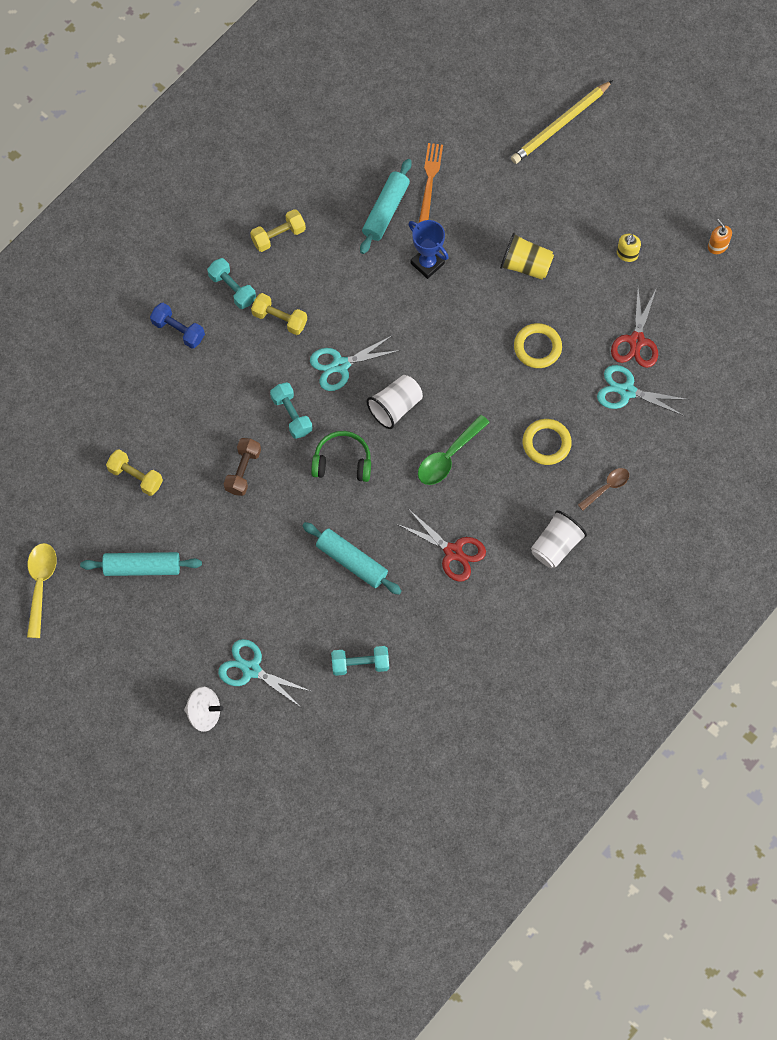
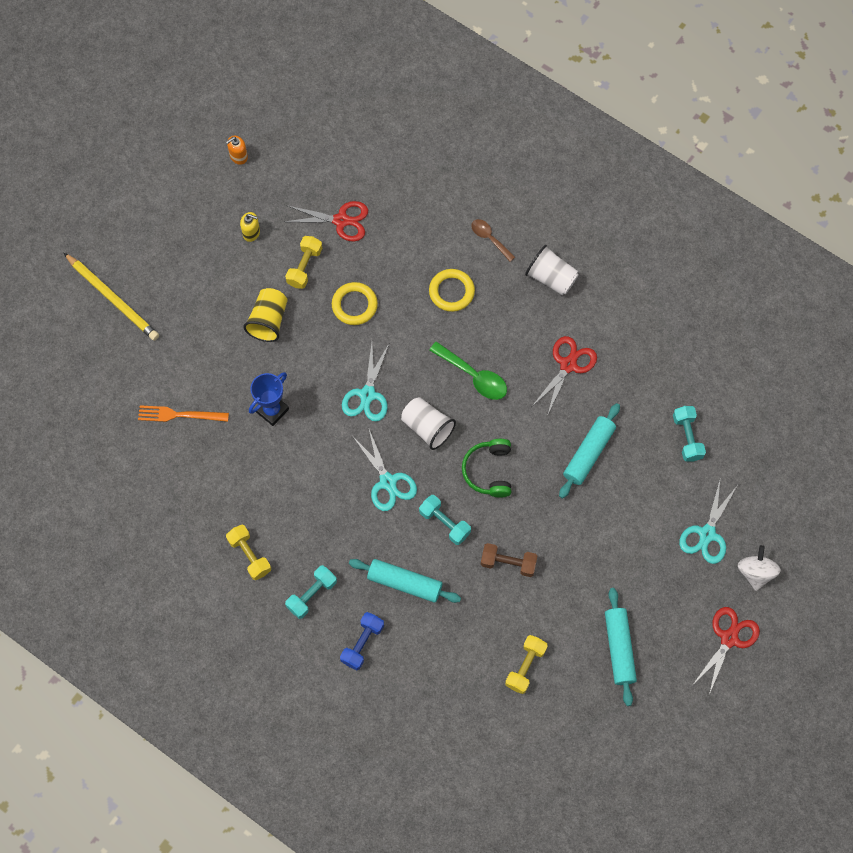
camera: 95 degrees left, 0 degrees up
(40, 585) = (650, 746): yellow spoon -> none
(138, 676) = (729, 638): none -> red scissors
(279, 319) = (342, 545): yellow dumbbell -> yellow dumbbell (304, 267)
(291, 415) = (444, 523): turquoise dumbbell -> turquoise dumbbell turned 75 degrees clockwise
(386, 211) = (216, 454): turquoise rolling pin -> turquoise rolling pin (404, 583)
(627, 391) = (393, 226): turquoise scissors -> turquoise scissors (367, 395)

